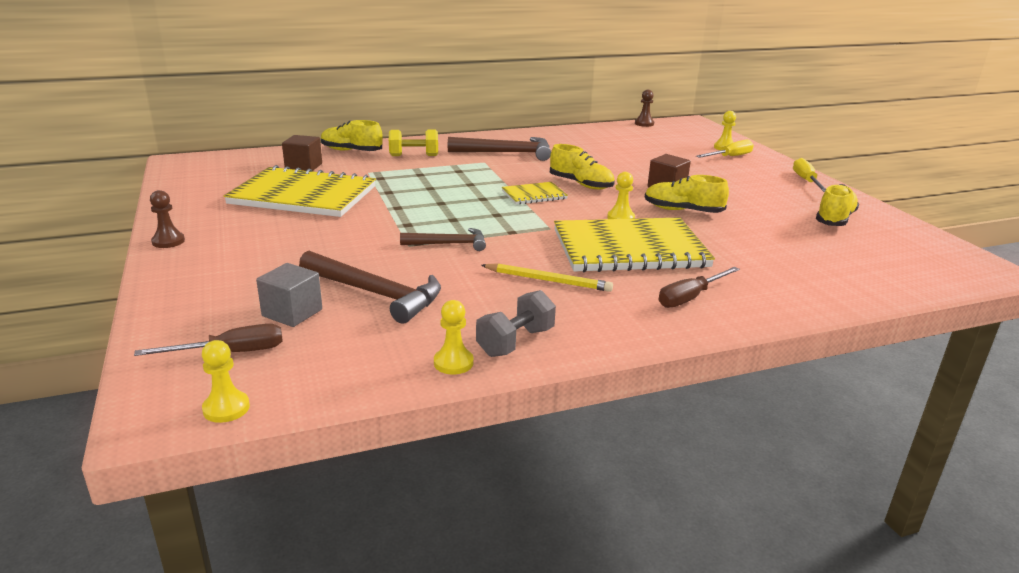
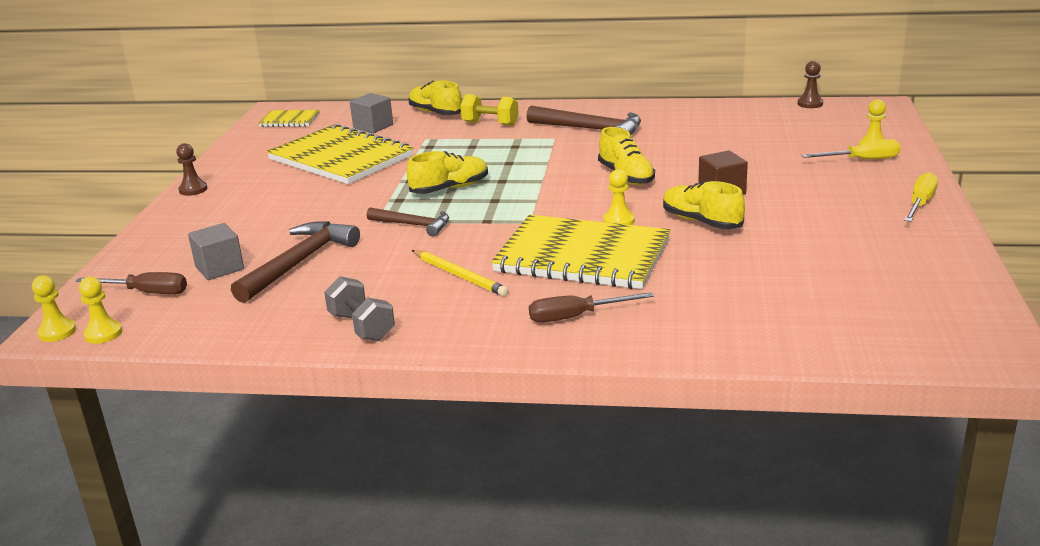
camera: 30 degrees right, 0 degrees up
(303, 167) = (373, 126): brown cube -> grey cube
(376, 294) = (299, 263): brown hammer -> brown hammer turned 120 degrees counterclockwise
(453, 363) = (292, 334): yellow pawn -> yellow pawn (57, 332)
(515, 342) = (361, 327): grey dumbbell -> grey dumbbell turned 75 degrees clockwise
(534, 195) = (559, 183): yellow notebook -> yellow notebook (289, 120)
(834, 219) = (880, 258): yellow shoe -> yellow shoe (450, 188)

